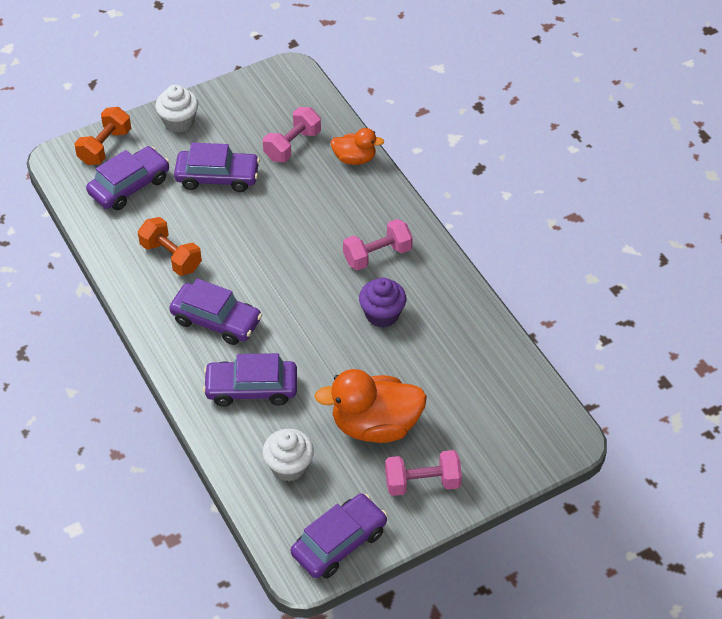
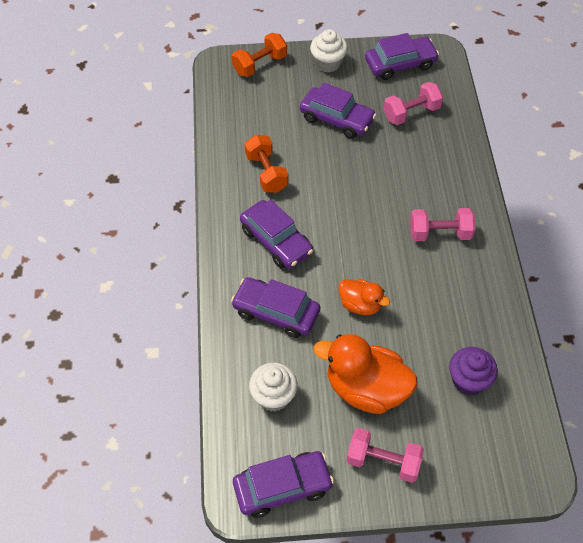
camera: 25 degrees right, 5 degrees up
(129, 186) = (263, 103): purple car -> purple car (400, 64)
(355, 159) = (459, 142): orange duck -> orange duck (360, 305)
(382, 314) = (419, 289): purple cupcake -> purple cupcake (468, 380)

